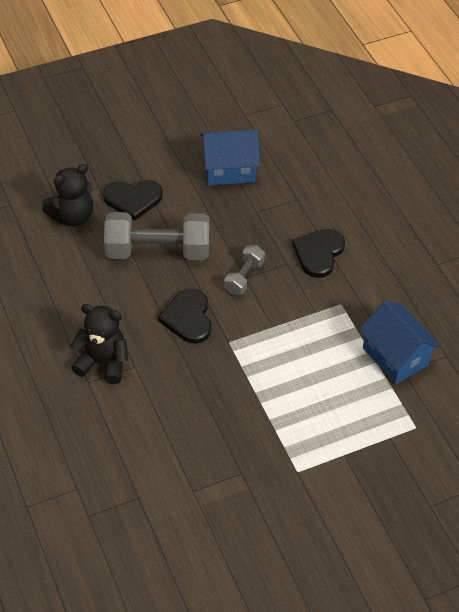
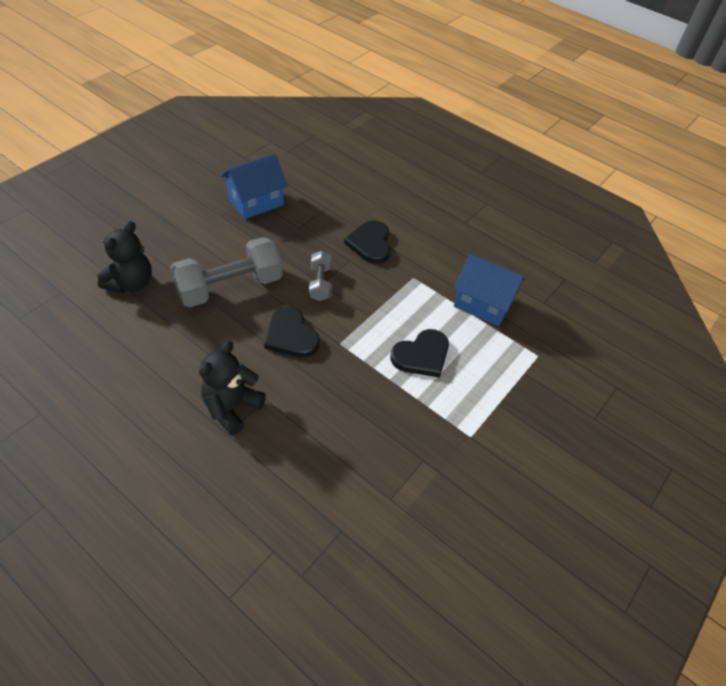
camera: 30 degrees left, 0 degrees up
(103, 362) = (232, 407): black teddy bear -> black teddy bear turned 45 degrees counterclockwise
(133, 199) = (183, 250): black heart -> black heart (421, 355)

